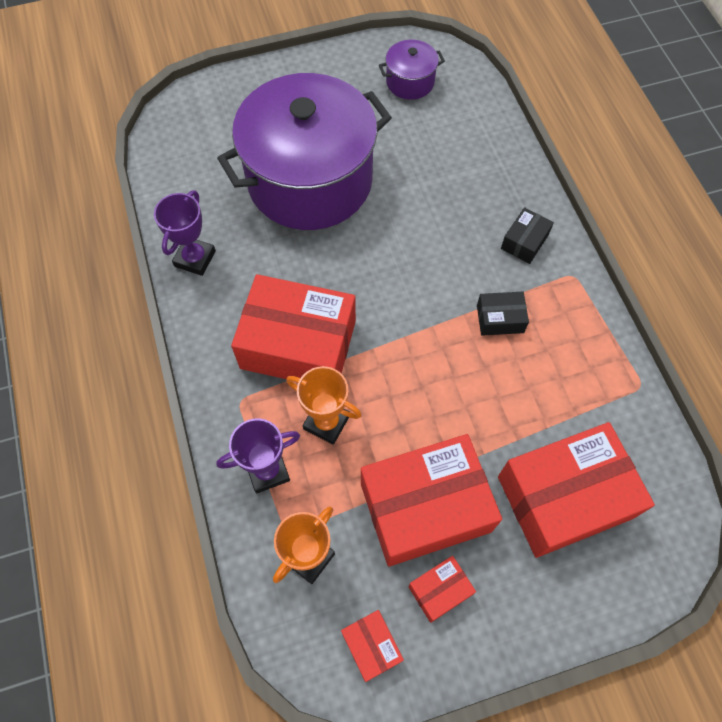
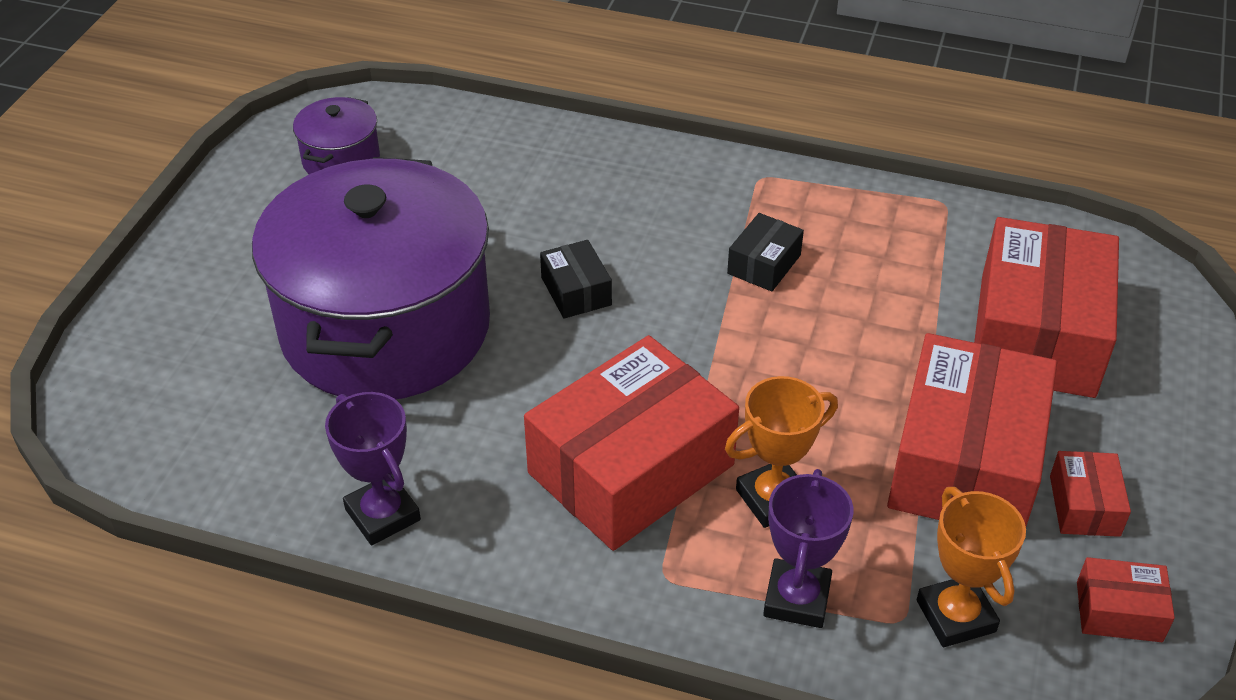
camera: 55 degrees left, 20 degrees down
(524, 242) = (679, 190): black box -> black box (576, 291)

